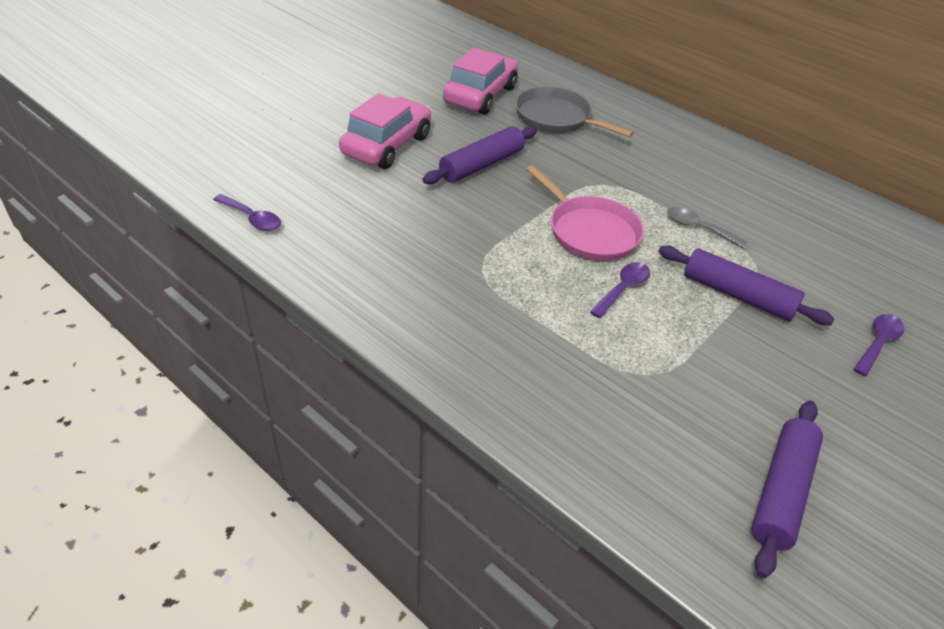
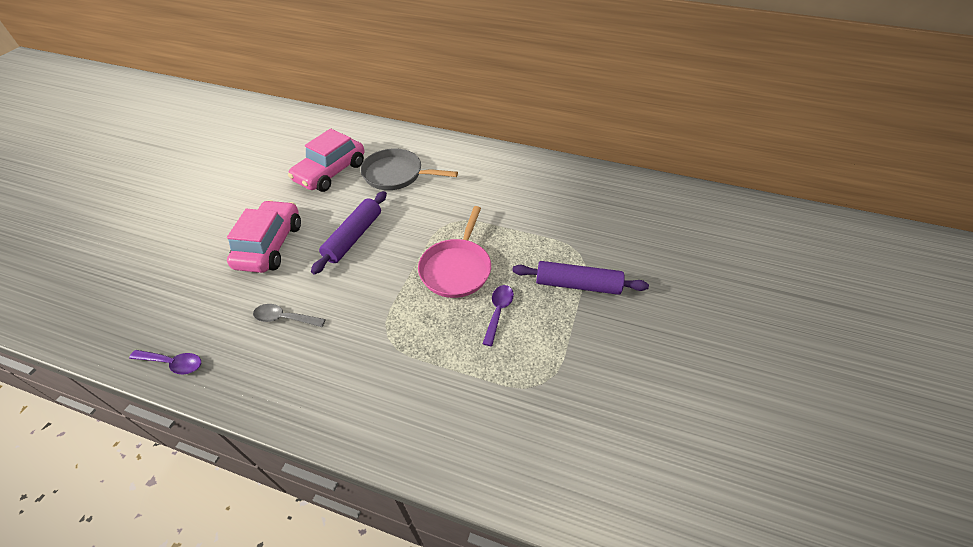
camera: 20 degrees left, 5 degrees up
(480, 95) = (331, 172): pink car -> pink car turned 150 degrees counterclockwise
(590, 231) = (456, 269): pink pan -> pink pan turned 75 degrees clockwise
(698, 228) = (531, 236): grey spoon -> grey spoon (284, 318)
(781, 491) = (668, 445): purple rolling pin -> none
(878, 343) = (679, 288): purple spoon -> none

